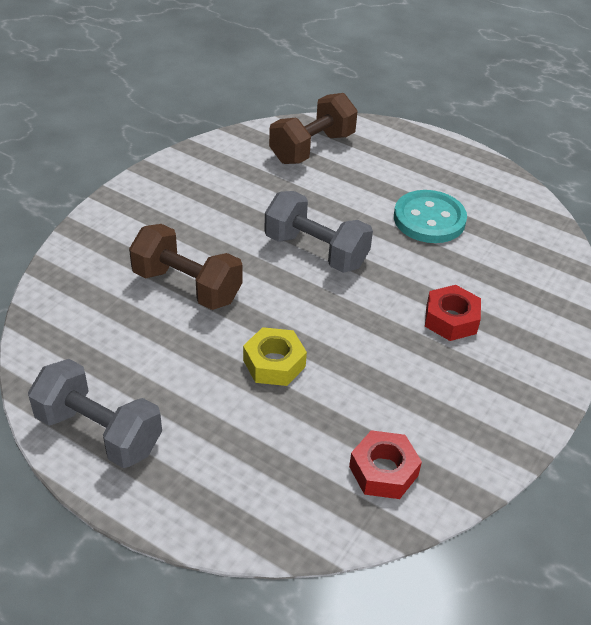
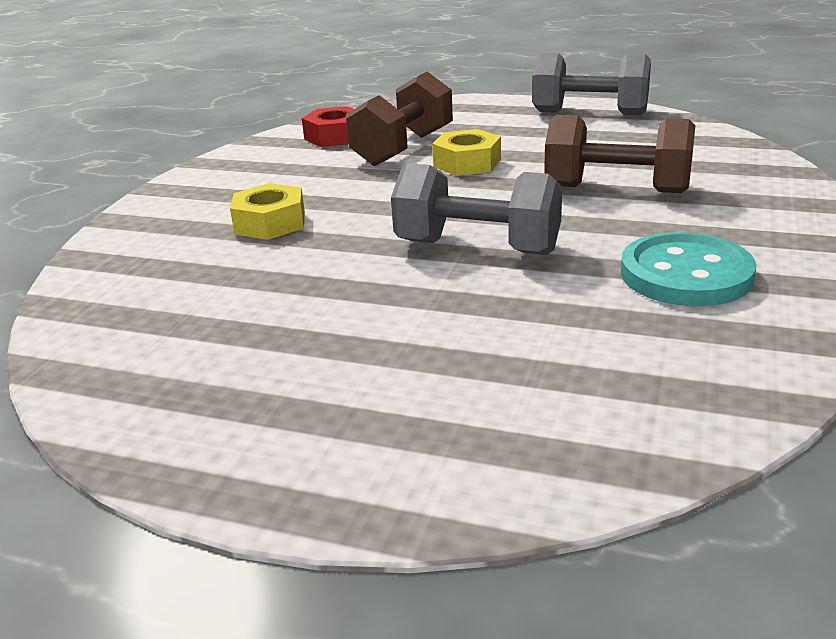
camera: 170 degrees right, 15 degrees down
(312, 148) = (595, 401): brown dumbbell -> brown dumbbell (403, 148)
(429, 219) = (305, 321): turquoise button -> turquoise button (686, 274)
(451, 319) = (270, 223): red nut -> yellow nut

